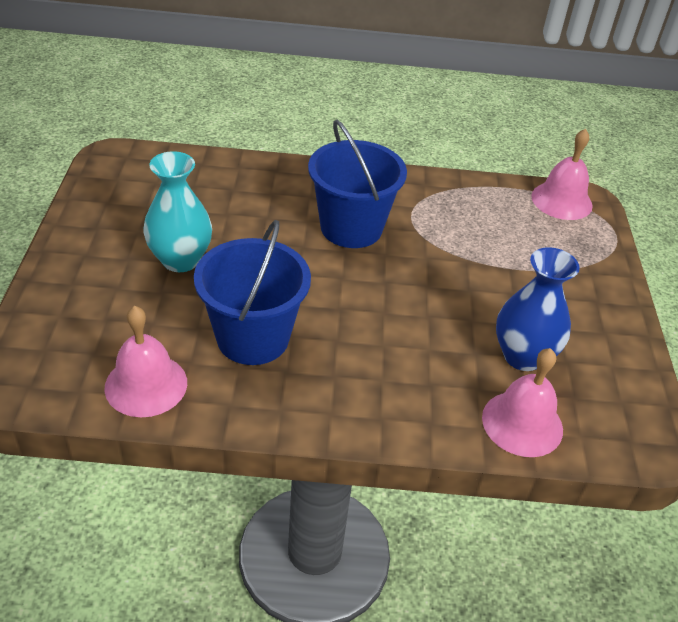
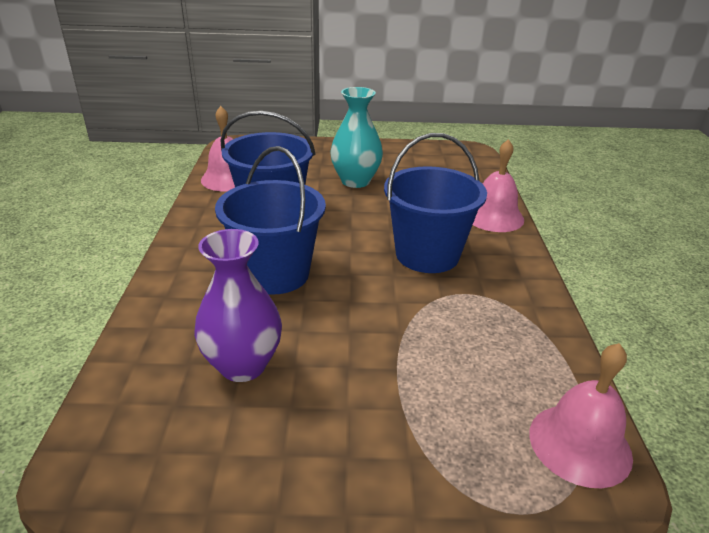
camera: 90 degrees right, 10 degrees down
(387, 335) = (275, 274): none -> blue bucket
(522, 423) = (147, 355): pink bell -> pink bell (493, 216)
(523, 356) = (243, 365): blue vase -> purple vase

